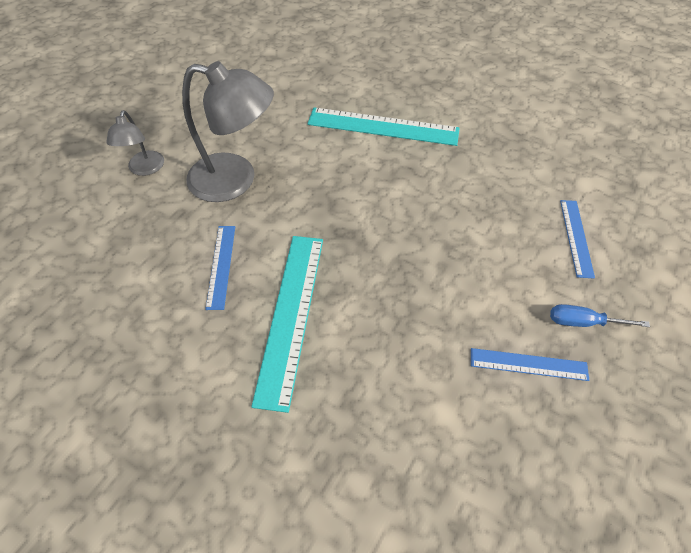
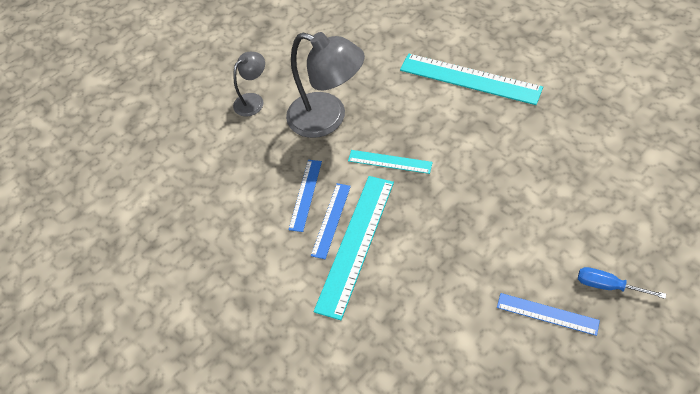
camera: 20 degrees right, 0 degrees up
(145, 169) = (253, 100): grey lamp -> grey lamp turned 150 degrees counterclockwise
(314, 218) = (389, 161): none -> turquoise ruler
(576, 237) = (626, 208): blue ruler -> blue ruler (331, 220)

